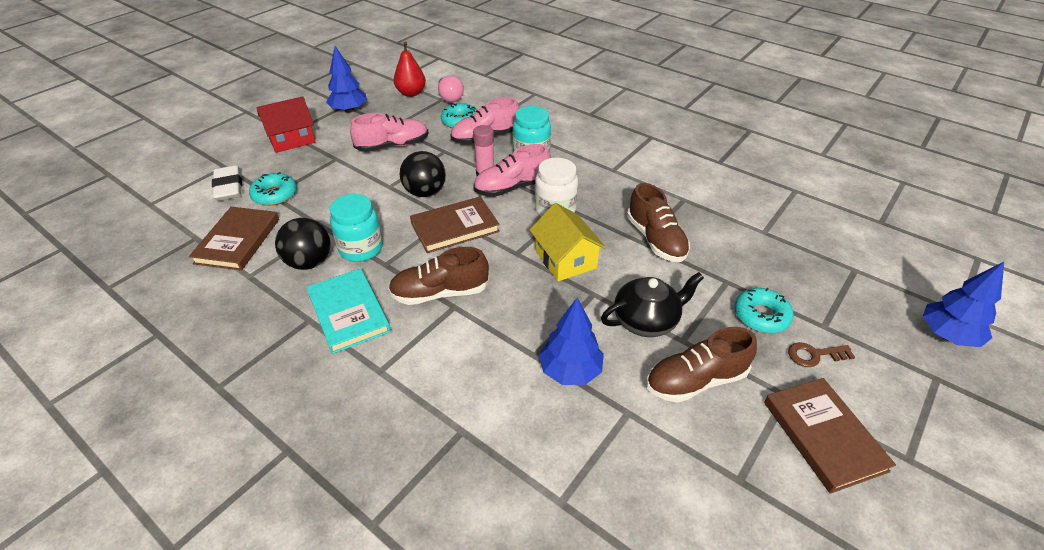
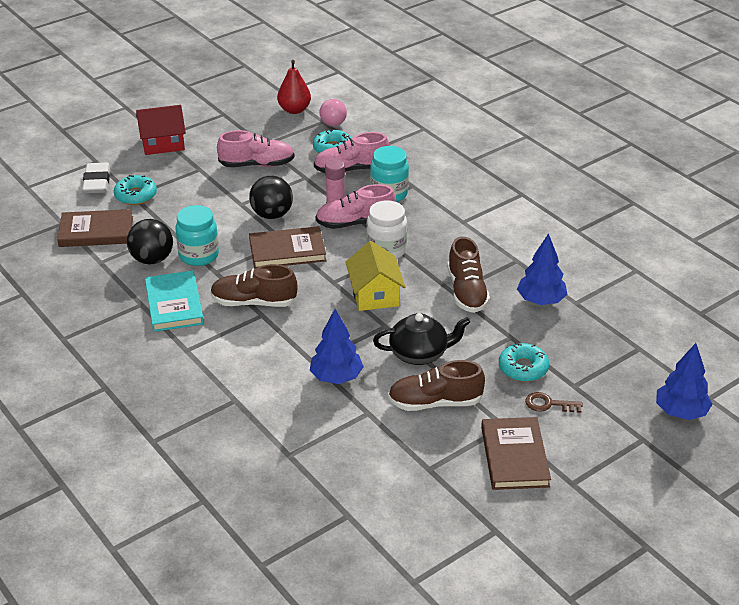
camera: 15 degrees right, 5 degrees down
(237, 241) = (96, 231): brown book -> brown book turned 60 degrees clockwise
(349, 110) = (226, 120): blue tree -> blue tree (540, 301)

